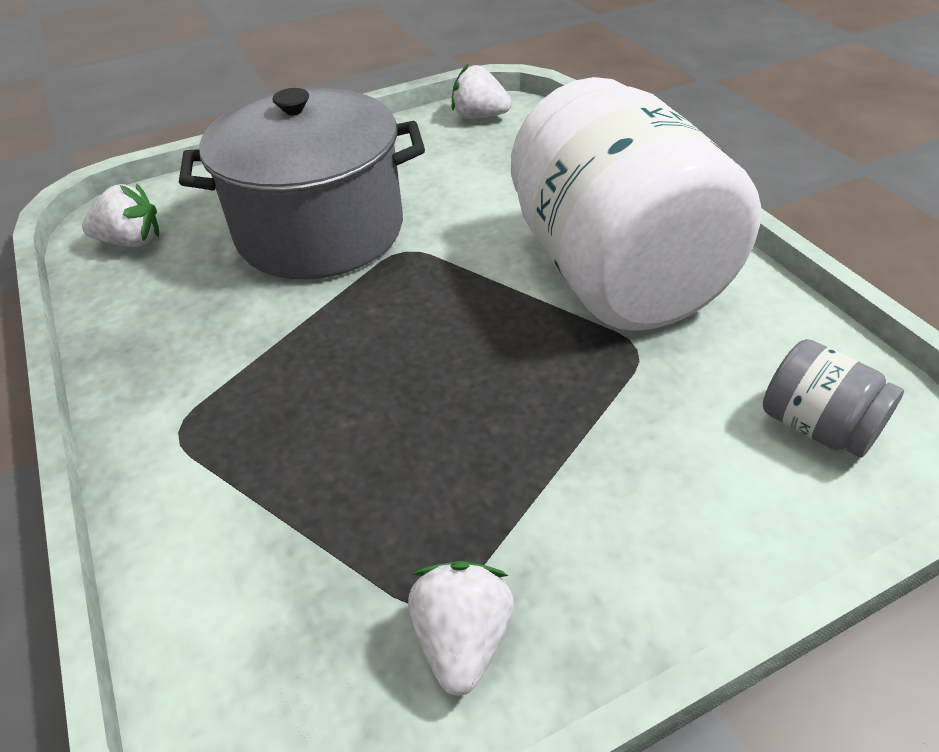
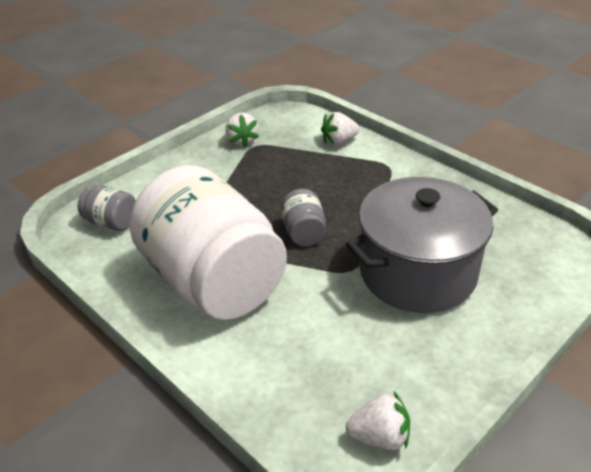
camera: 160 degrees right, 5 degrees down
(131, 241) = (529, 239): white strawberry -> white strawberry (339, 141)
(440, 320) = (304, 232): none -> grey jar

